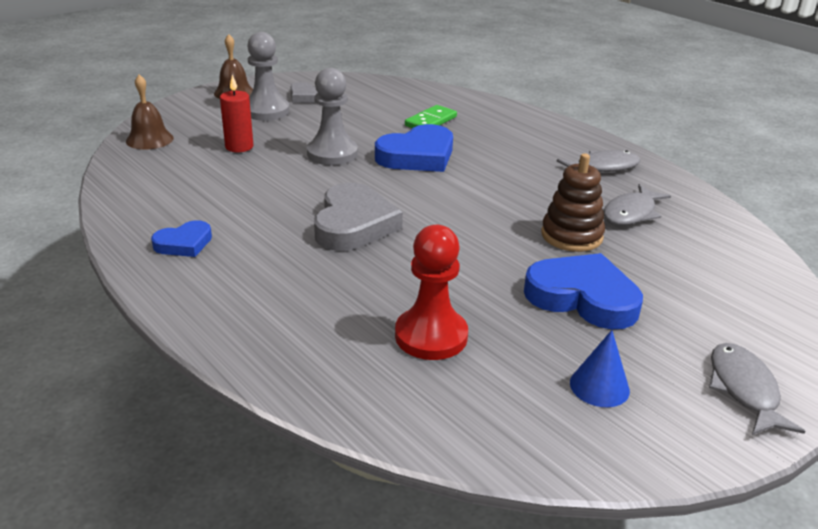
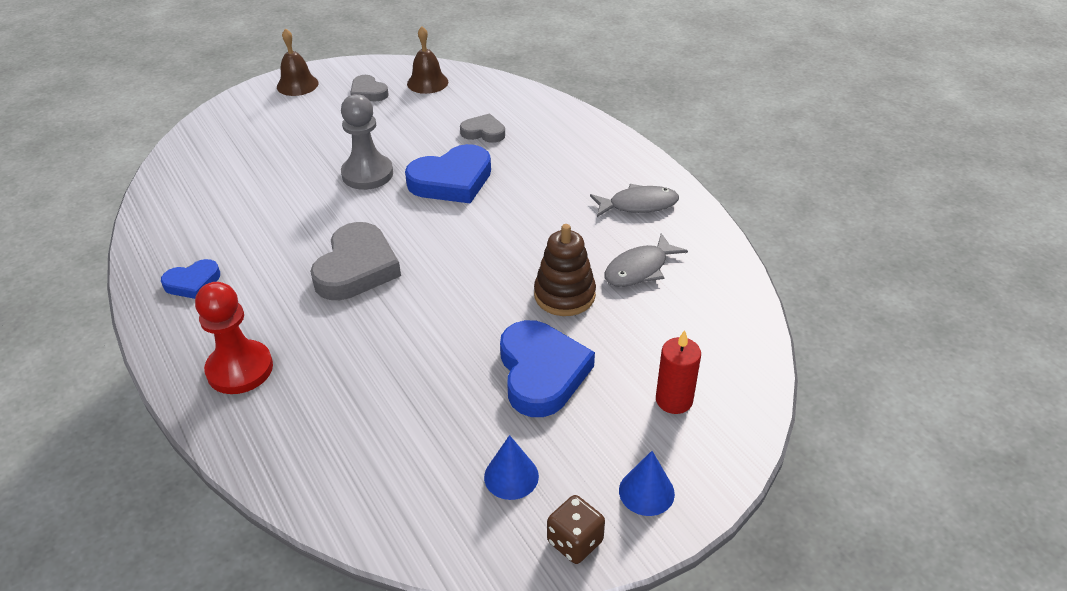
camera: 10 degrees right, 10 degrees up
(149, 139) = (197, 147): brown bell -> brown bell (427, 82)
(239, 147) = (280, 161): red candle -> red candle (674, 400)
(266, 111) = (321, 112): grey pawn -> none
(430, 121) = (483, 132): green domino -> grey heart
(431, 336) = (380, 407): red pawn -> red pawn (240, 369)
(583, 297) = (541, 373): blue heart -> blue heart turned 45 degrees clockwise
(697, 439) = (575, 541): none -> brown dice
(744, 389) = (646, 492): grey fish -> blue cone

